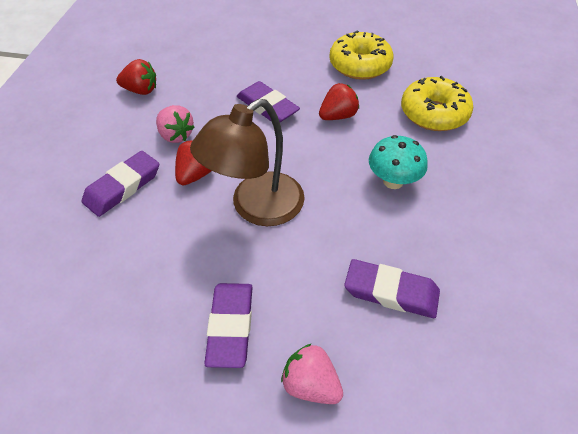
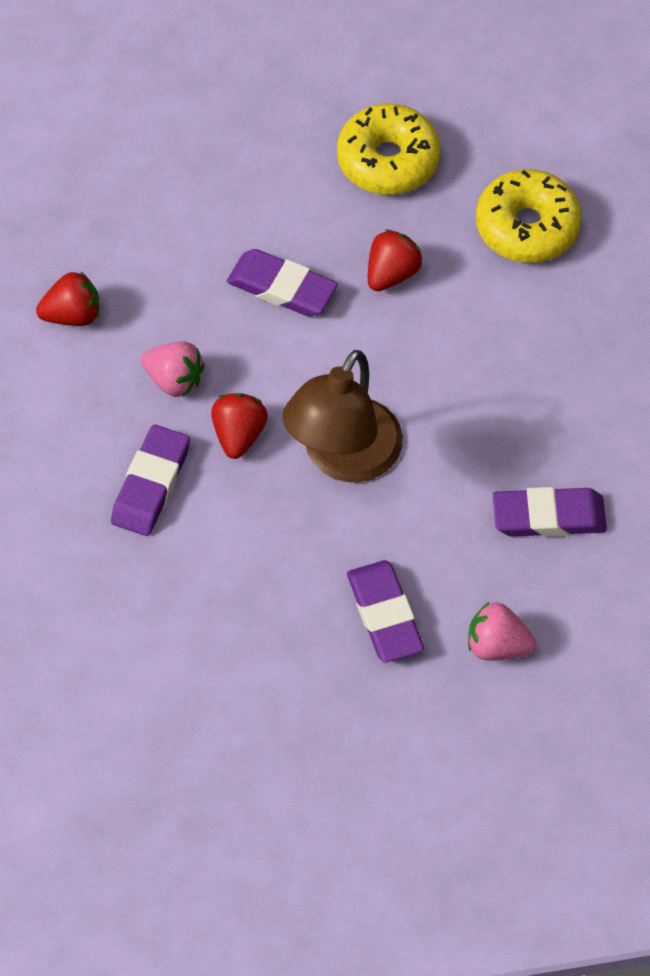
camera: 20 degrees left, 10 degrees up
(393, 181) = (504, 362): turquoise mushroom -> none

